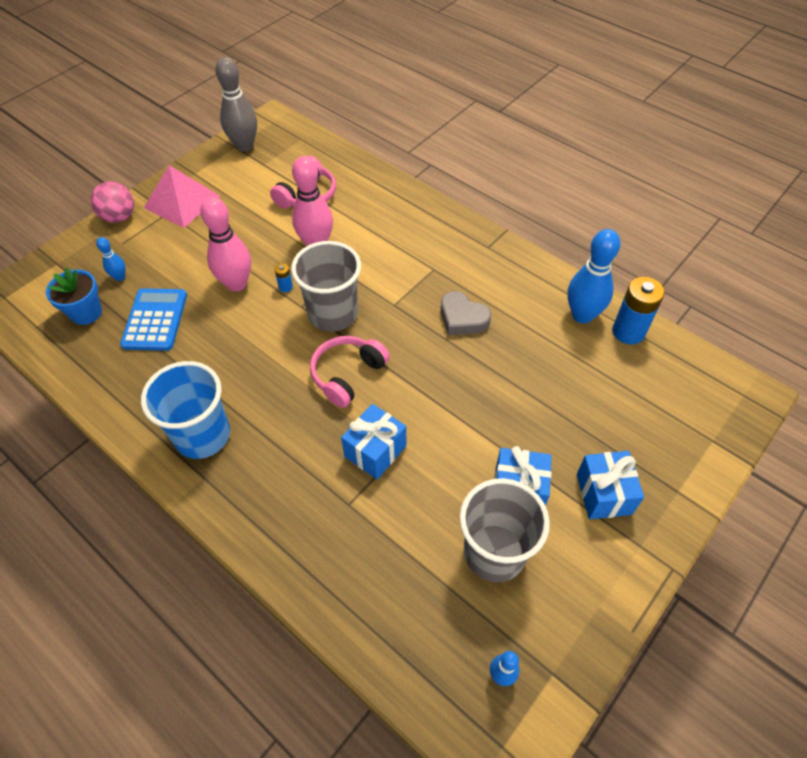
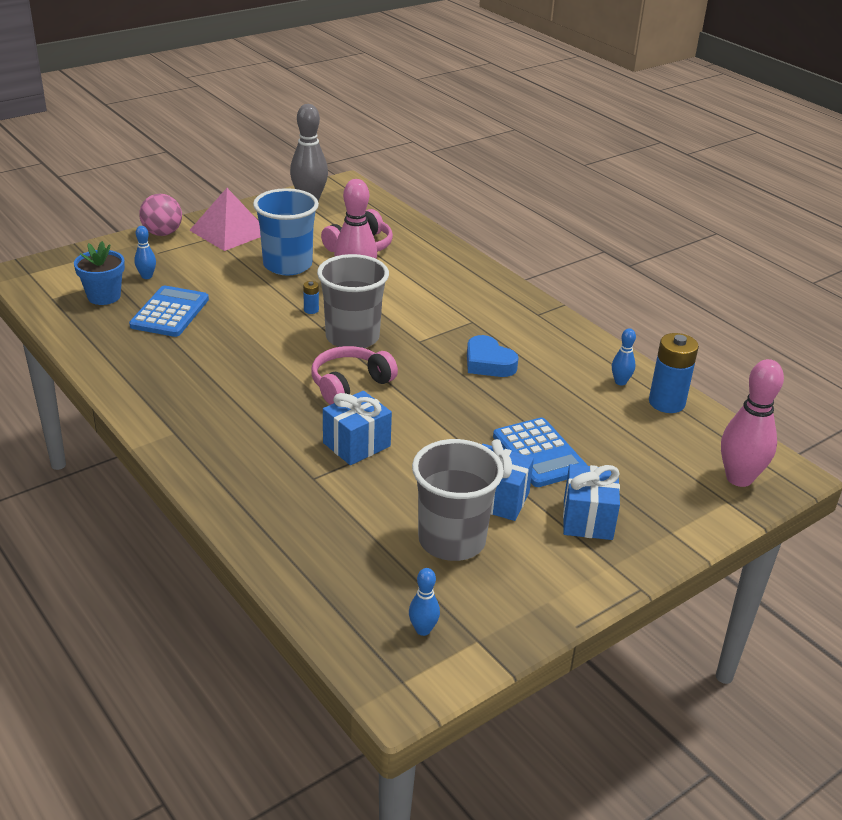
camera: 10 degrees right, 20 degrees down
(202, 435) = (185, 403): blue cup -> blue cup (287, 265)
(236, 284) = (262, 300): pink bowling pin -> pink bowling pin (739, 478)
(462, 318) = (488, 363): grey heart -> blue heart
(539, 422) = (539, 453): none -> blue calculator
(582, 315) = (620, 382): blue bowling pin -> blue bowling pin, size x0.49

